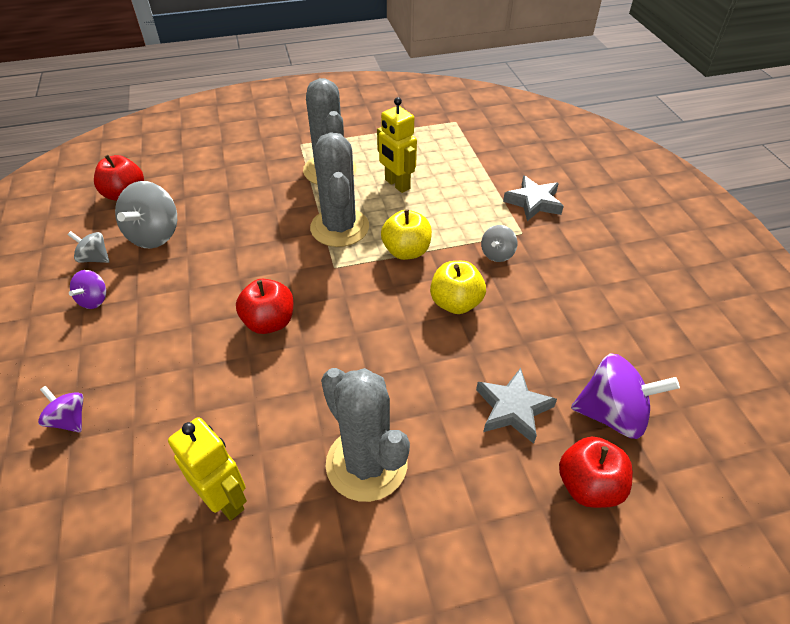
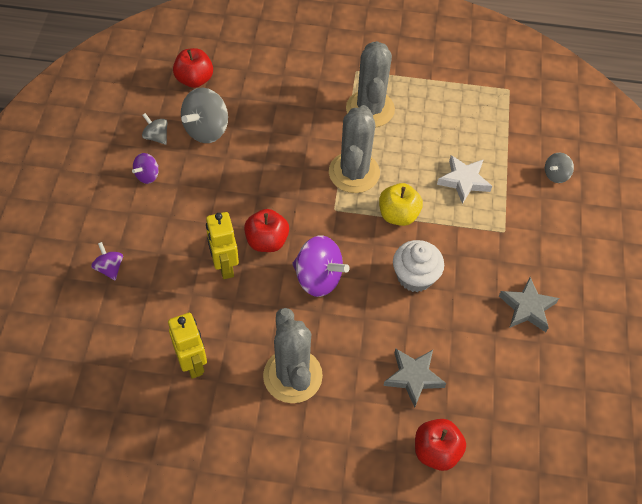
camera: 20 degrees right, 10 degrees up
(397, 184) = (421, 144): yellow robot -> yellow robot (225, 266)
(455, 303) = (415, 276): yellow apple -> white cupcake
(456, 202) = (464, 181): none -> white star
(497, 254) = (472, 244): grey spinning top -> grey spinning top (556, 175)
(533, 202) = (532, 204): grey star -> grey star (527, 307)
(612, 414) = (484, 410): purple spinning top -> purple spinning top (318, 278)

